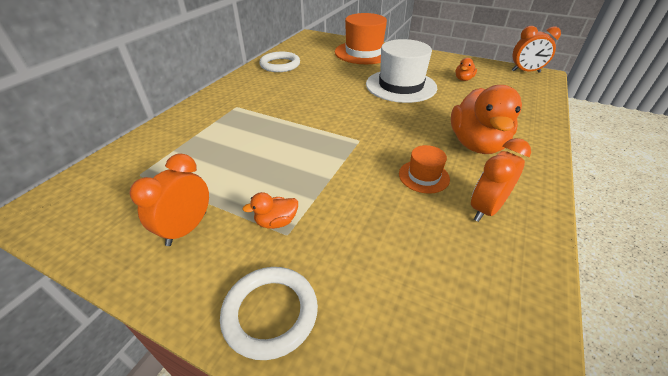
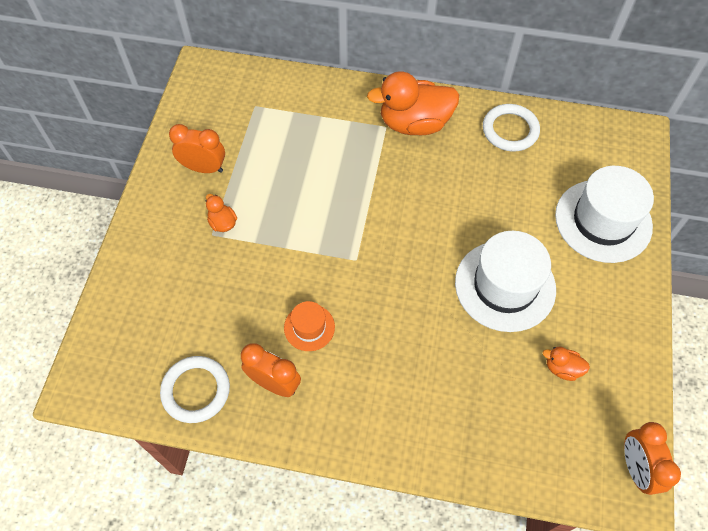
camera: 75 degrees right, 20 degrees up
(270, 313) = (145, 246): white ring -> white ring (196, 390)
(364, 52) = (603, 221): orange hat -> white hat
(476, 144) = (383, 379): orange duck -> orange duck (414, 123)

